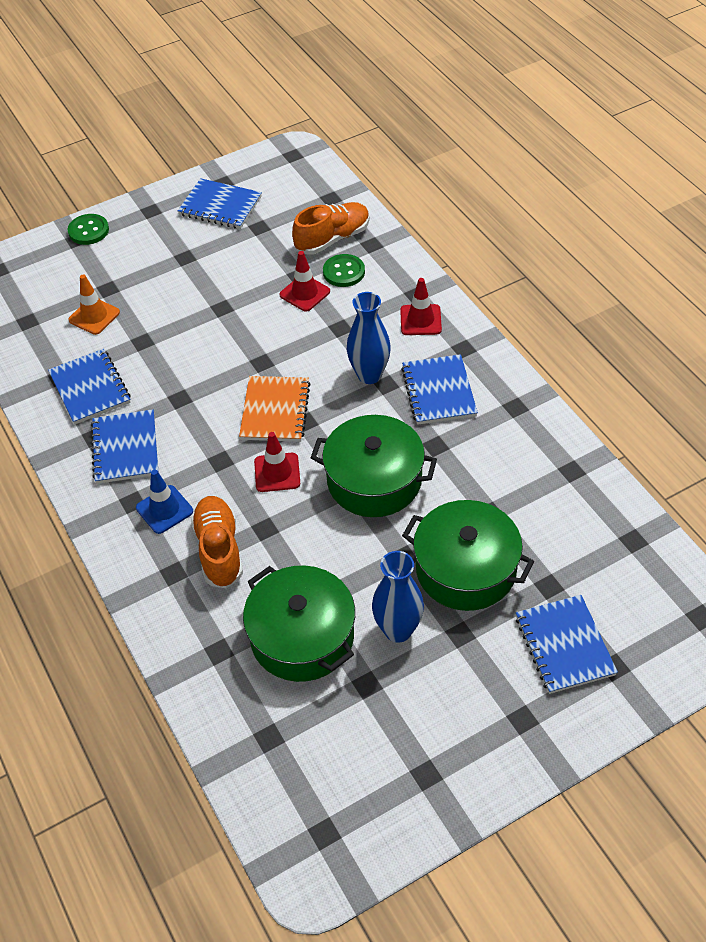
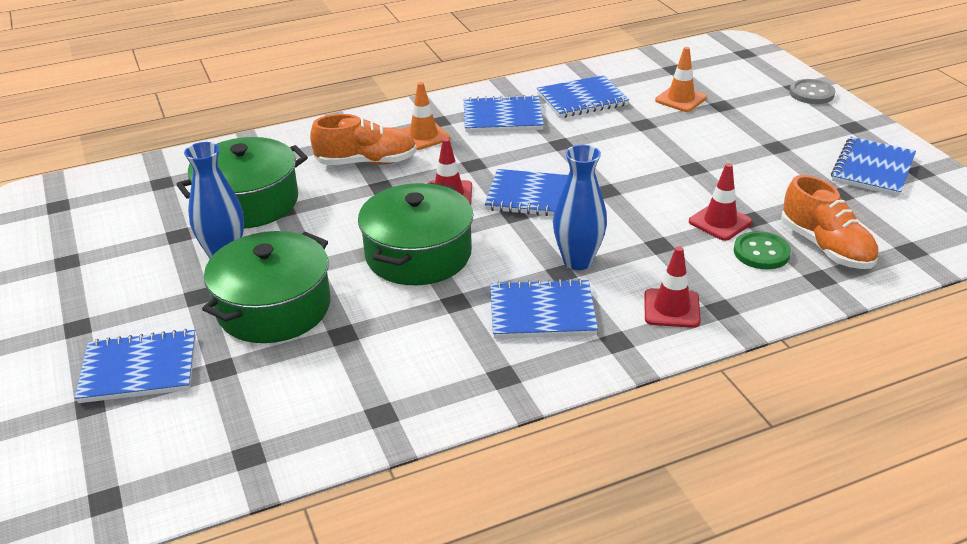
camera: 95 degrees right, 15 degrees down
(88, 231) = (811, 93): green button -> grey button
(164, 509) = (423, 136): blue traffic cone -> orange traffic cone
(275, 411) = (533, 196): orange notebook -> blue notebook

